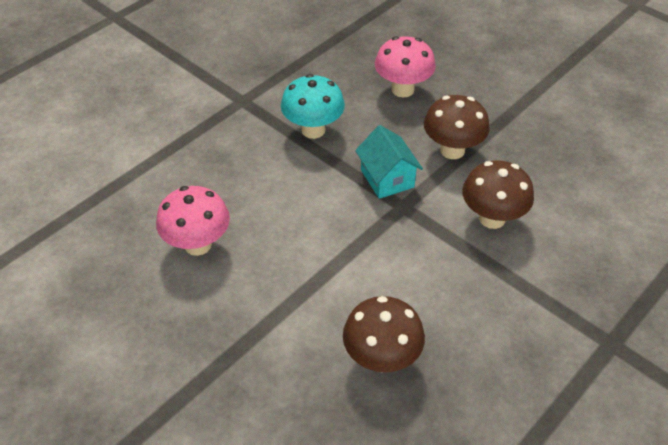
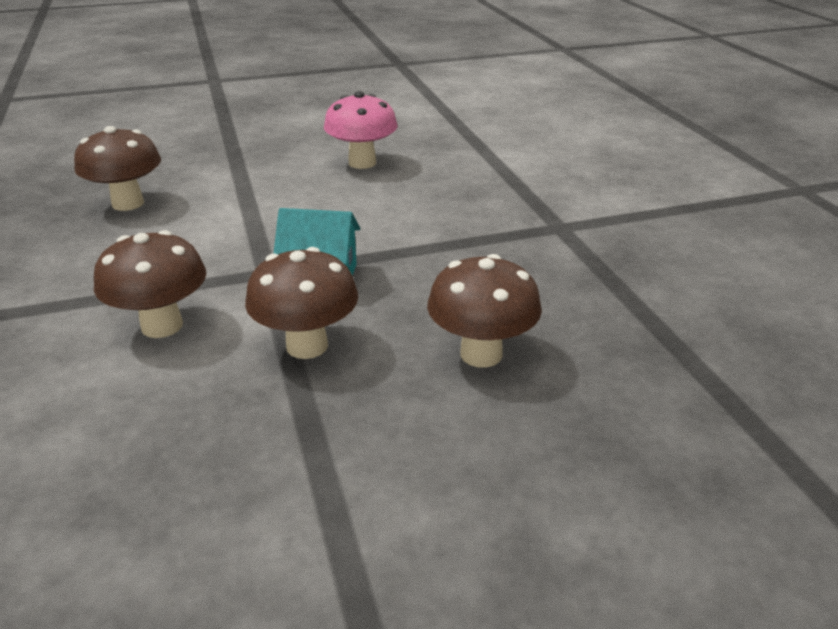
camera: 120 degrees right, 15 degrees down
(313, 130) = (460, 255): turquoise mushroom -> none
(402, 89) = (481, 354): pink mushroom -> brown mushroom

